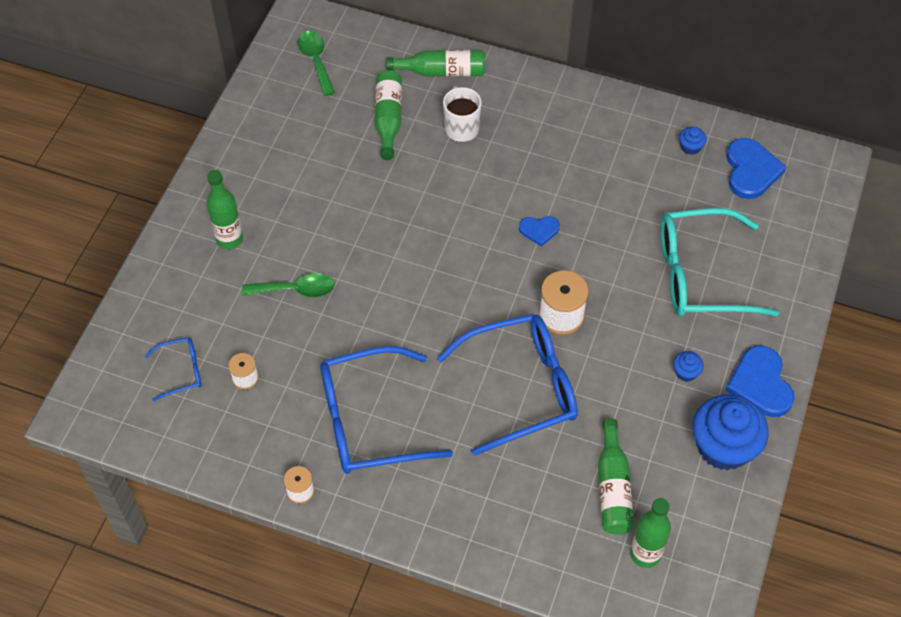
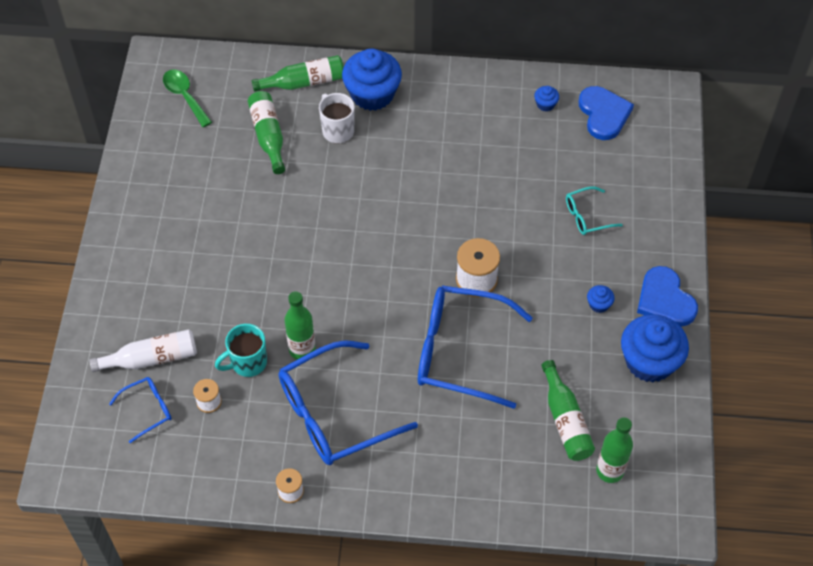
camera: 15 degrees left, 0 degrees up
(201, 320) = (151, 358): none -> white bottle
(229, 239) = (155, 278): green bottle -> green bottle (302, 350)
(296, 290) = (231, 311): green spoon -> none
(297, 347) = (247, 363): none -> turquoise mug
(509, 98) = (372, 94): none -> blue cupcake
(521, 387) = (460, 351): blue glasses -> blue glasses turned 135 degrees counterclockwise
(539, 230) = (434, 208): blue heart -> none
(700, 275) = (587, 216): turquoise glasses -> turquoise glasses, size x0.47

